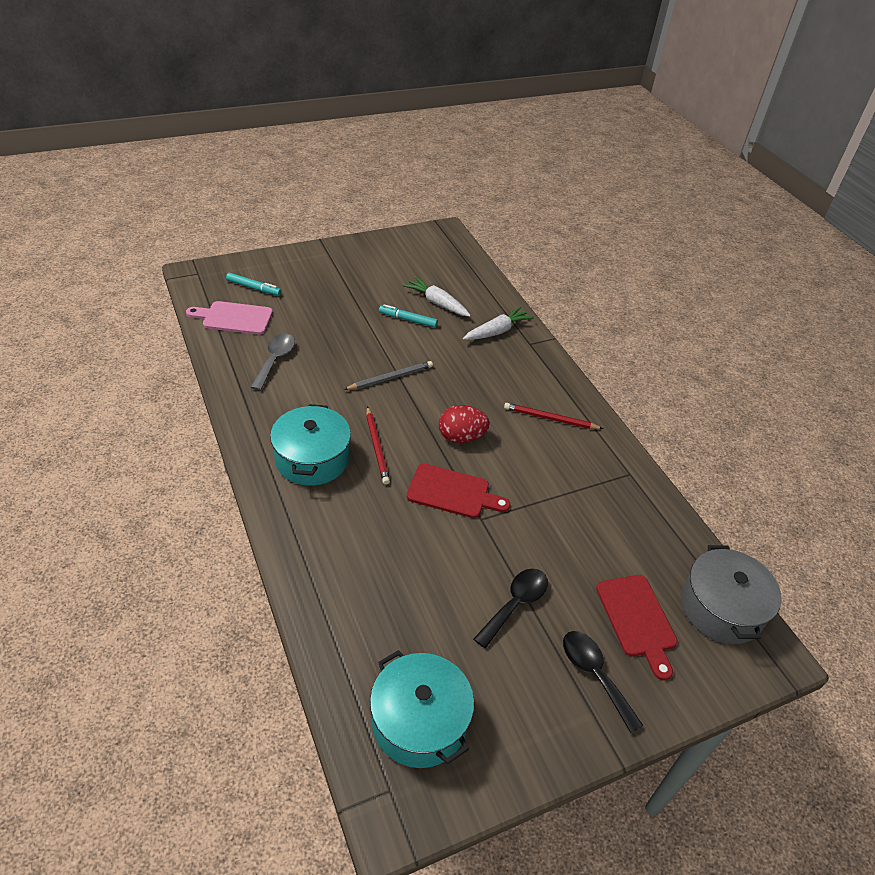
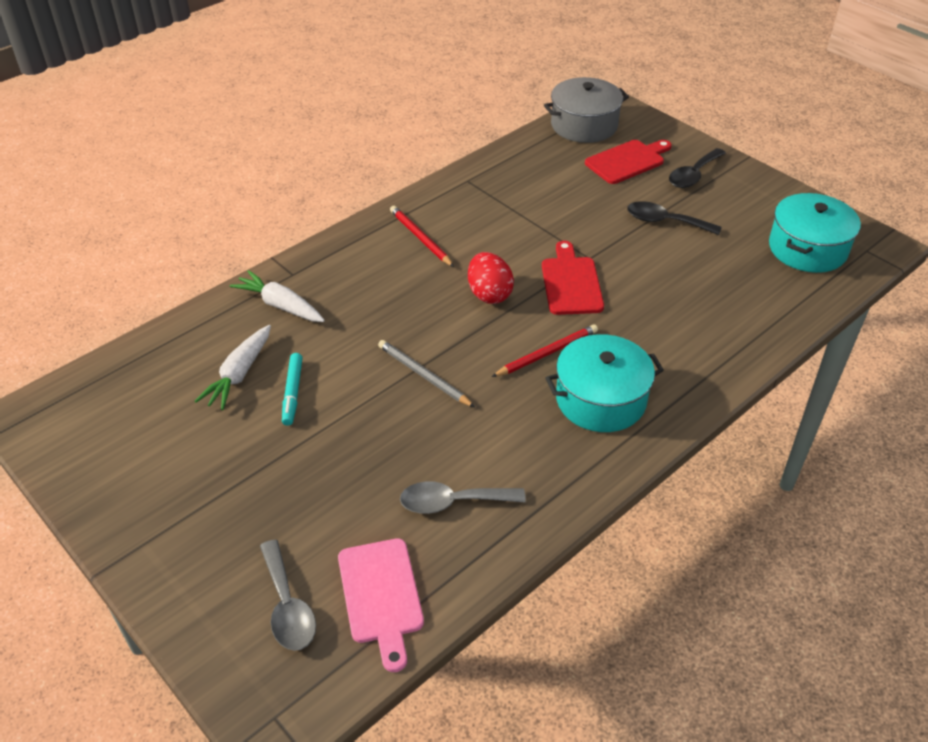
camera: 105 degrees left, 0 degrees up
(253, 288) = (287, 606): turquoise marker -> grey spoon
(550, 419) = (420, 238): red pencil -> red pencil turned 150 degrees clockwise

